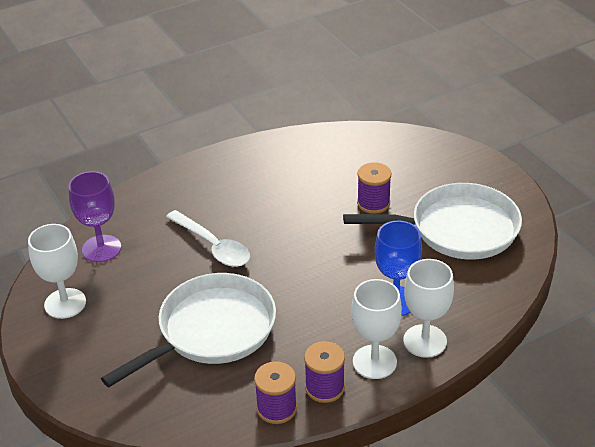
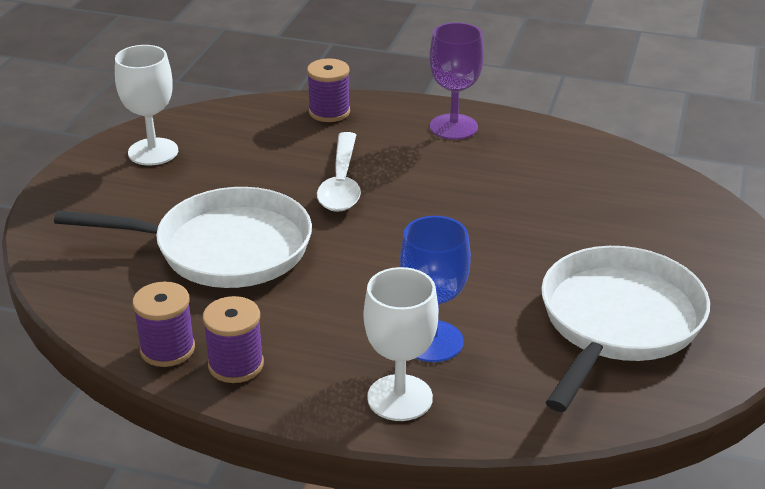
camera: 45 degrees right, 5 degrees down
(101, 248) = (248, 129): purple goblet -> purple goblet (453, 127)
(373, 203) = (561, 241): purple spool -> purple spool (329, 112)
(374, 362) = (318, 378): white goblet -> none
(457, 229) = (617, 322): white pan -> white pan turned 105 degrees counterclockwise

